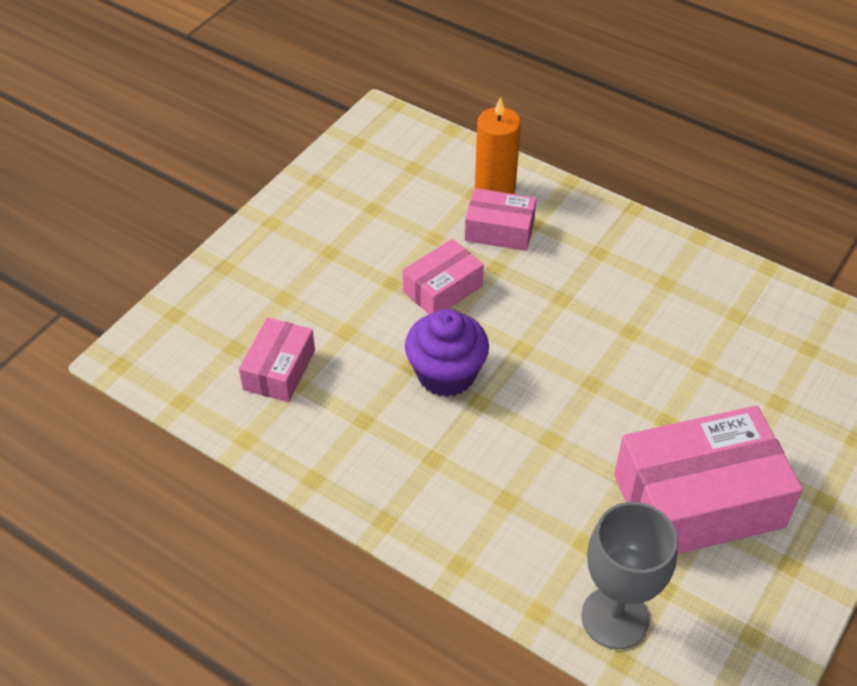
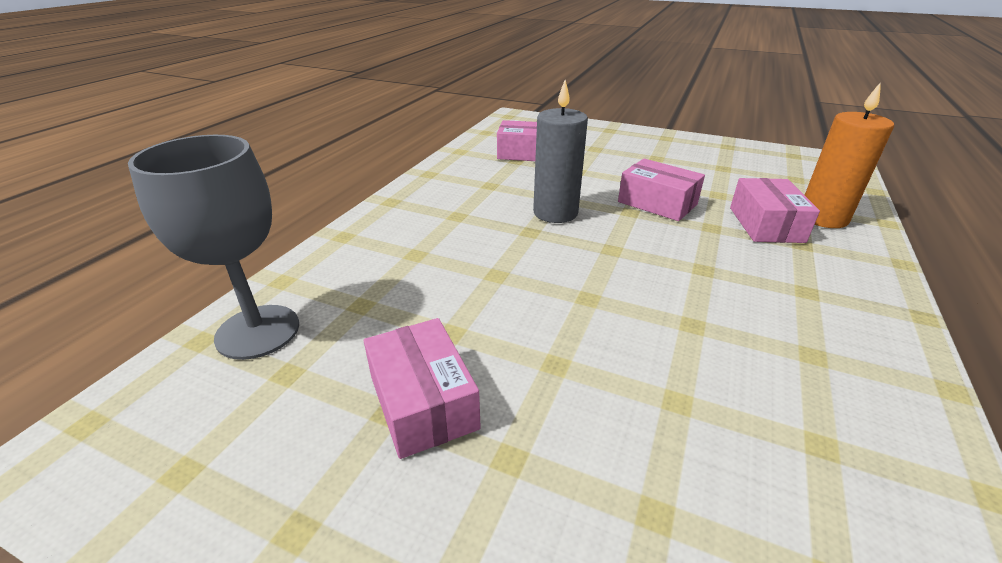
camera: 80 degrees right, 15 degrees down
(446, 374) = (555, 213): purple cupcake -> grey candle
(698, 501) = (423, 402): pink box -> pink box, size x0.53

